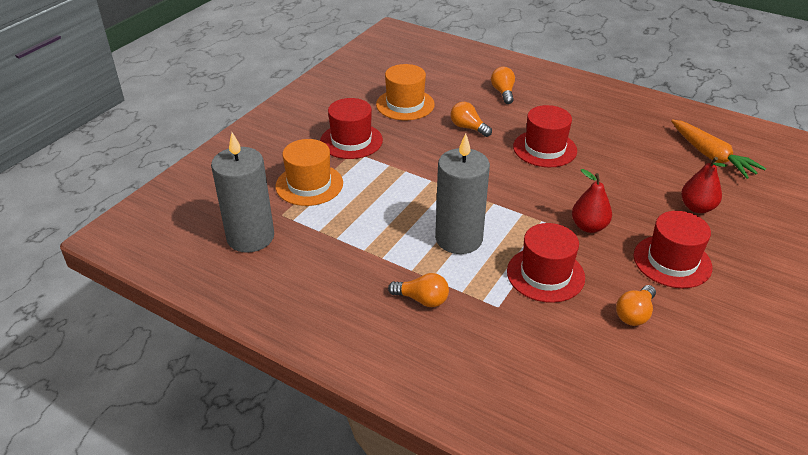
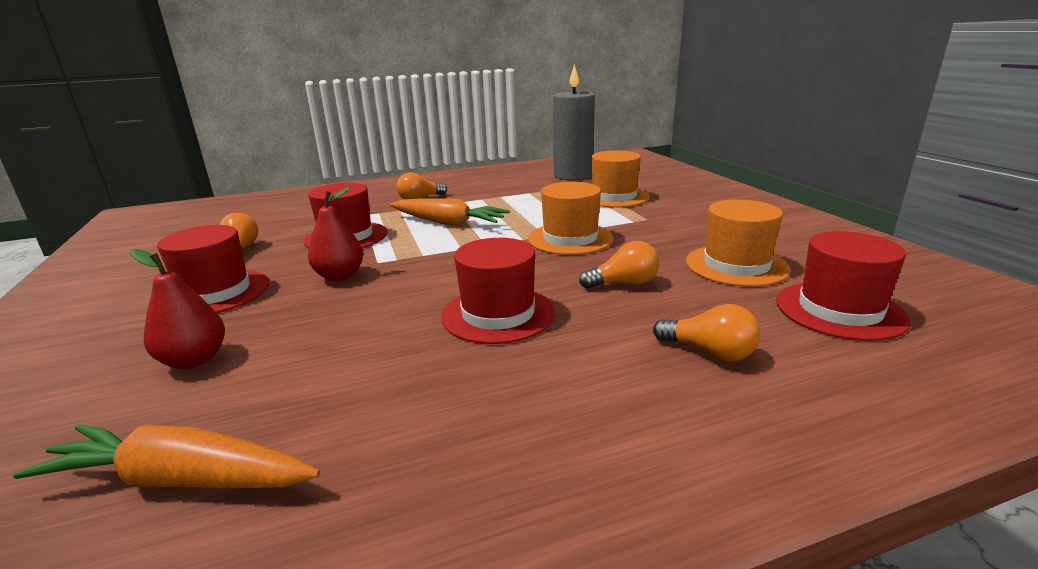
camera: 130 degrees right, 15 degrees down
(351, 141) = (672, 222): red hat -> red hat (839, 310)
(426, 168) = (570, 238): none -> orange hat
(459, 239) = (448, 223): grey candle -> orange carrot

